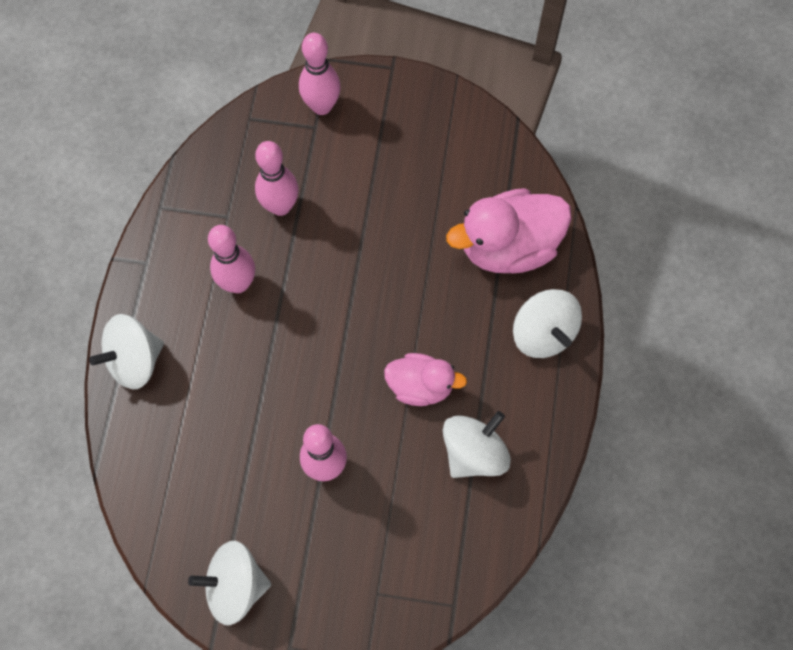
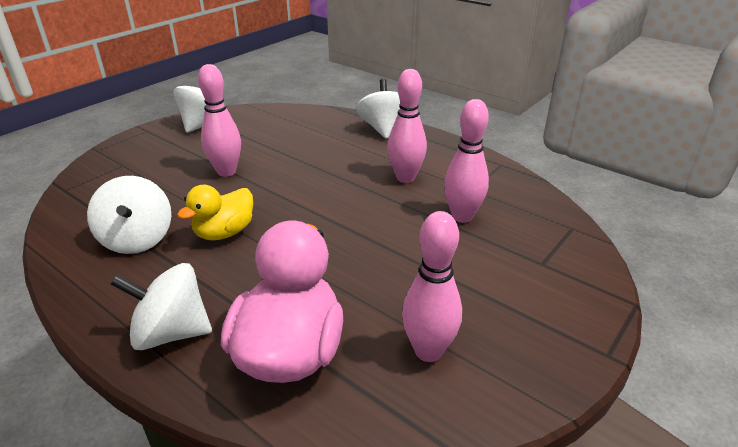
camera: 120 degrees right, 35 degrees down
(322, 106) = (568, 277): pink bowling pin -> pink bowling pin (428, 351)
(420, 386) = (224, 232): pink duck -> yellow duck

